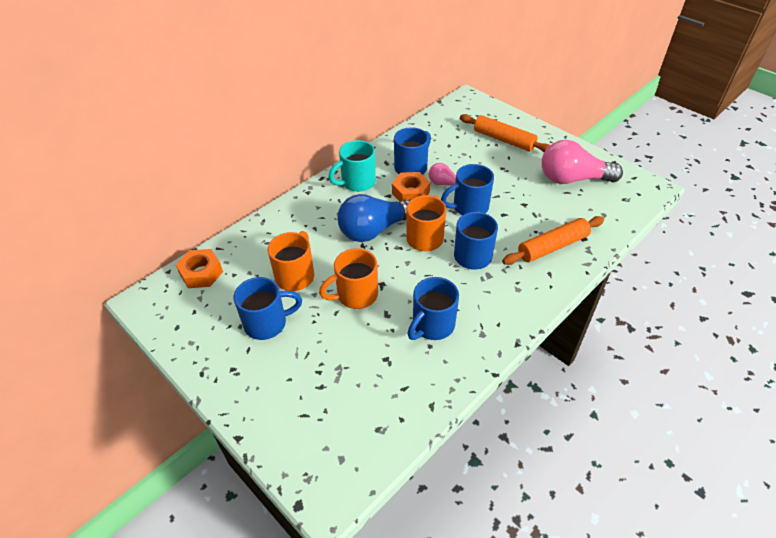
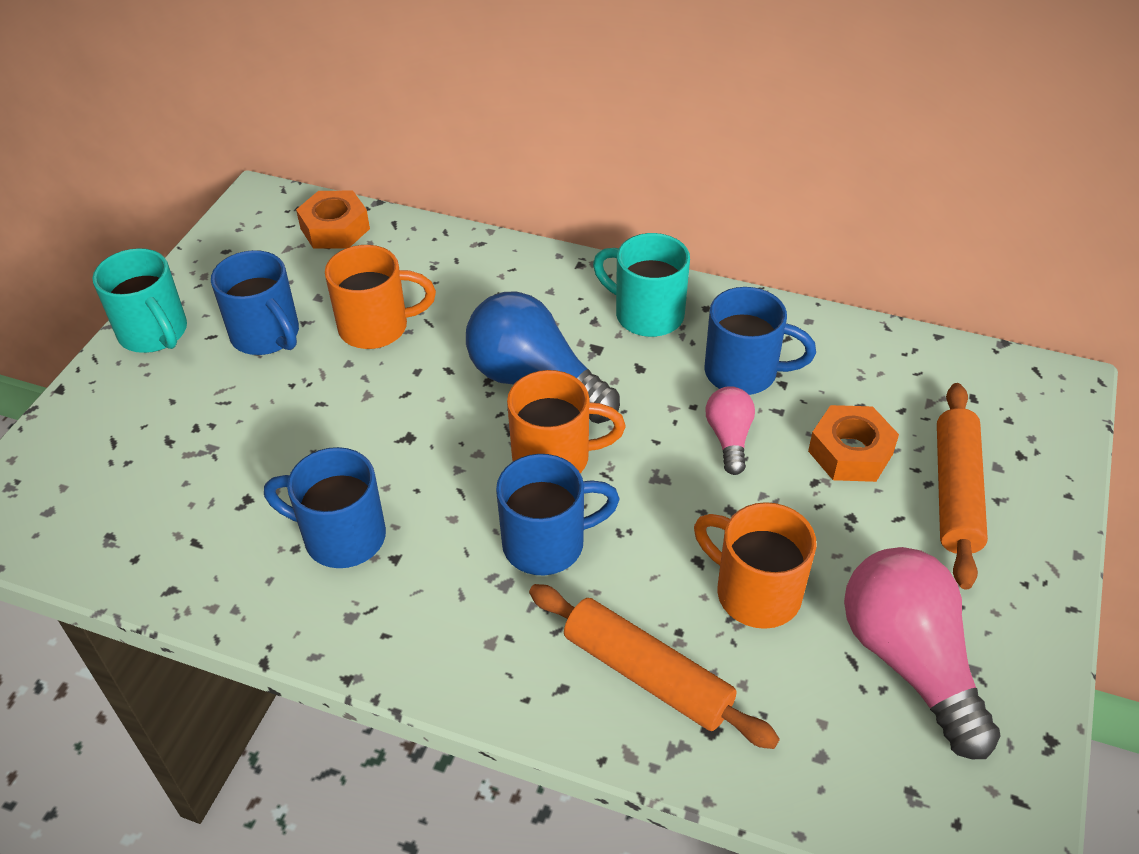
camera: 65 degrees right, 0 degrees up
(224, 377) = (154, 333): none -> turquoise mug
(356, 295) = (367, 413): orange mug -> orange mug (755, 592)
(410, 193) = (667, 396): orange nut -> orange nut (850, 452)
(469, 207) = (683, 497): blue mug -> none

